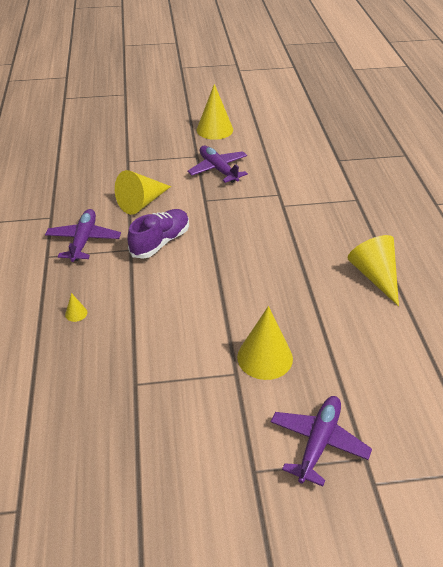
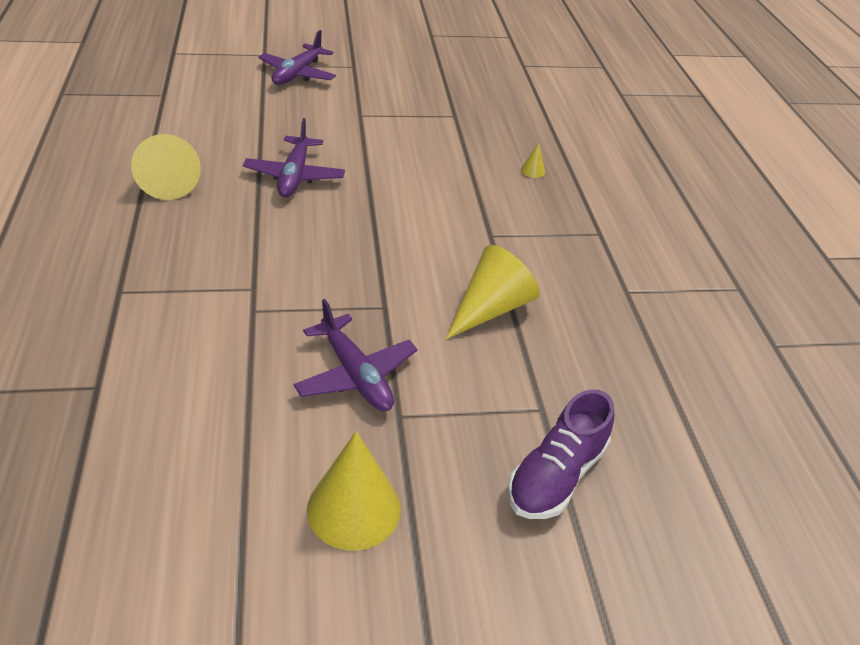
camera: 175 degrees right, 0 degrees up
(84, 240) = (559, 251): purple plane -> purple plane (294, 176)
(160, 242) = (450, 242): purple shoe -> purple shoe (556, 475)
(265, 357) = (329, 123): yellow cone -> none

